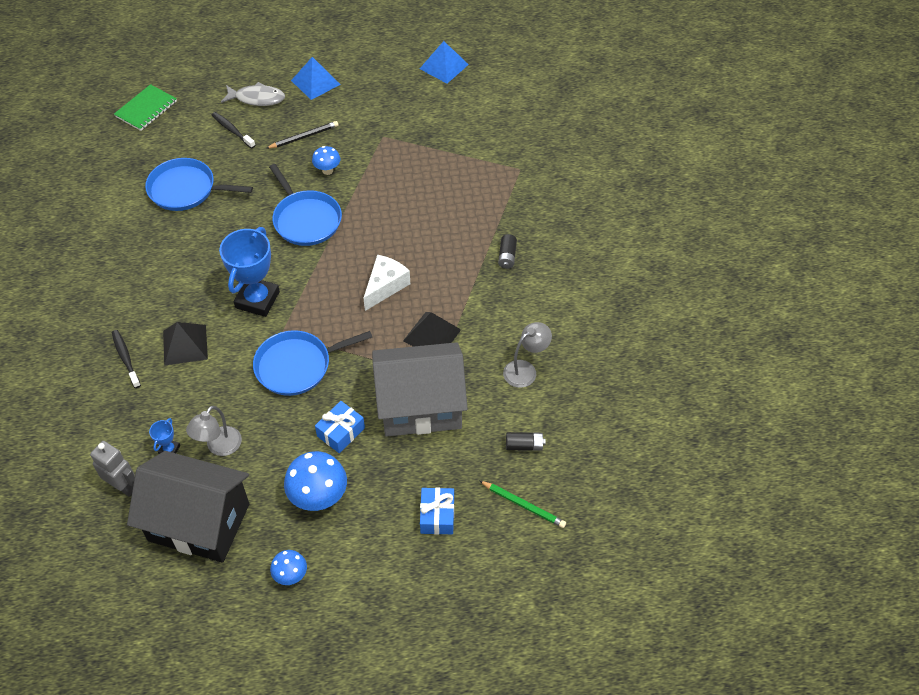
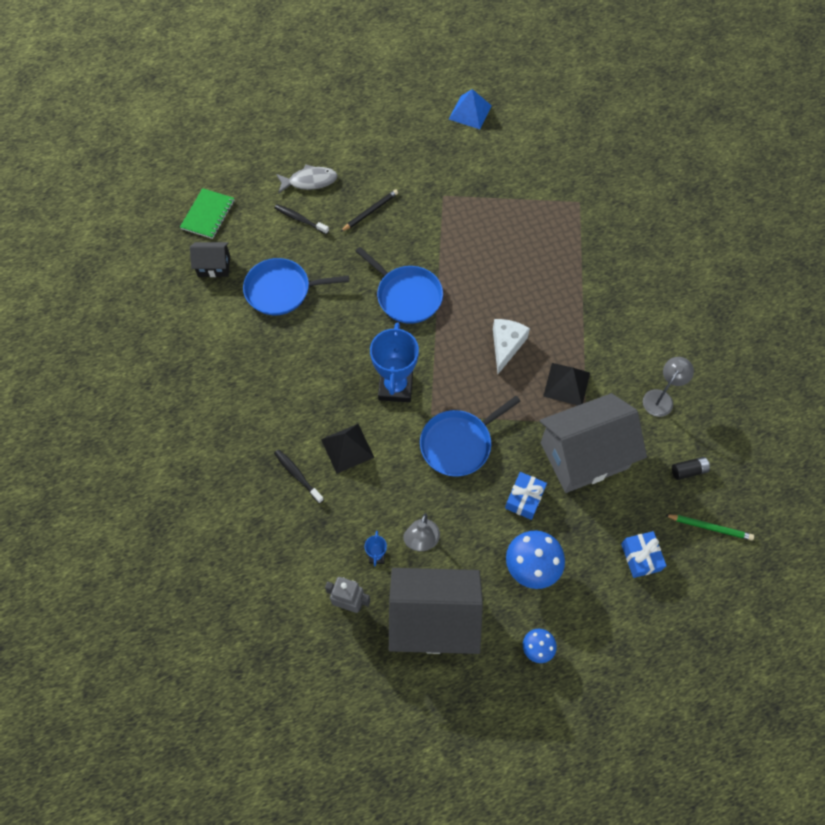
camera: 15 degrees left, 10 degrees up
(131, 155) = (214, 266): none -> black house
(315, 82) = (358, 153): blue pyramid -> none
(327, 170) = (406, 241): blue mushroom -> none
(507, 256) = (602, 291): black battery -> none

